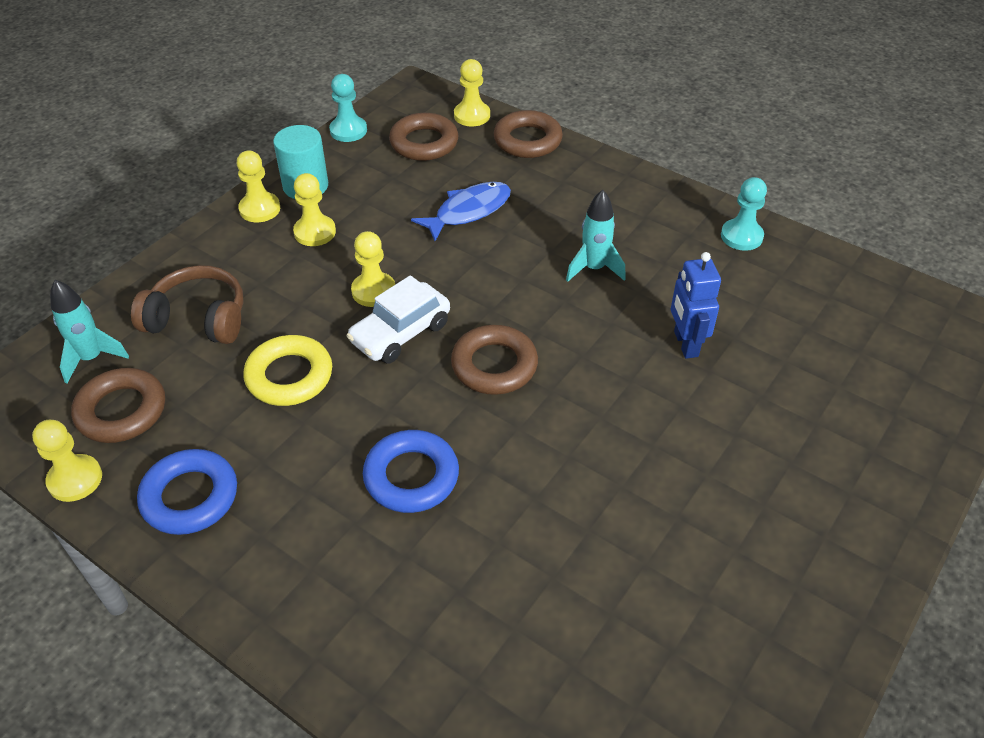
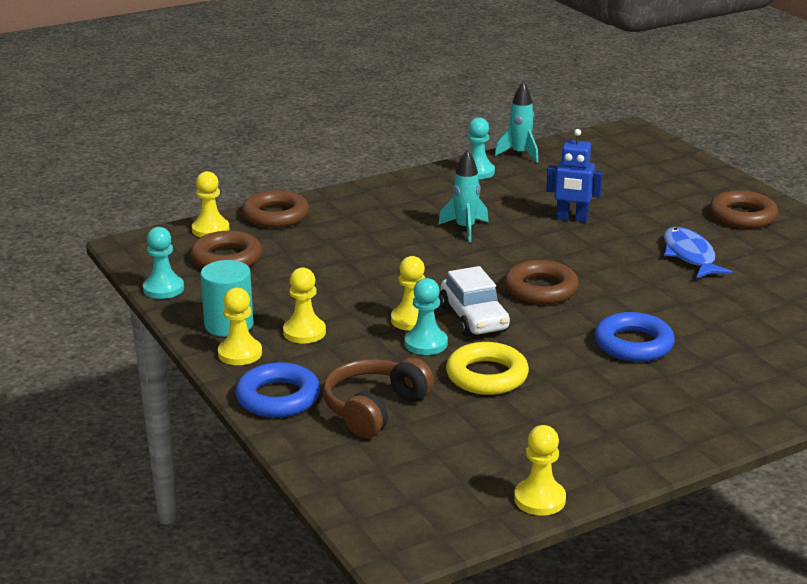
camera: 65 degrees left, 20 degrees down
(92, 358) = (383, 474): turquoise rocket -> turquoise rocket (520, 154)
(121, 411) = (468, 465): brown ring -> brown ring (742, 216)
(190, 497) = (596, 443): blue ring -> blue ring (278, 397)
(332, 315) = (426, 343): none -> turquoise pawn
(468, 211) = (346, 260): blue fish -> blue fish (690, 256)

